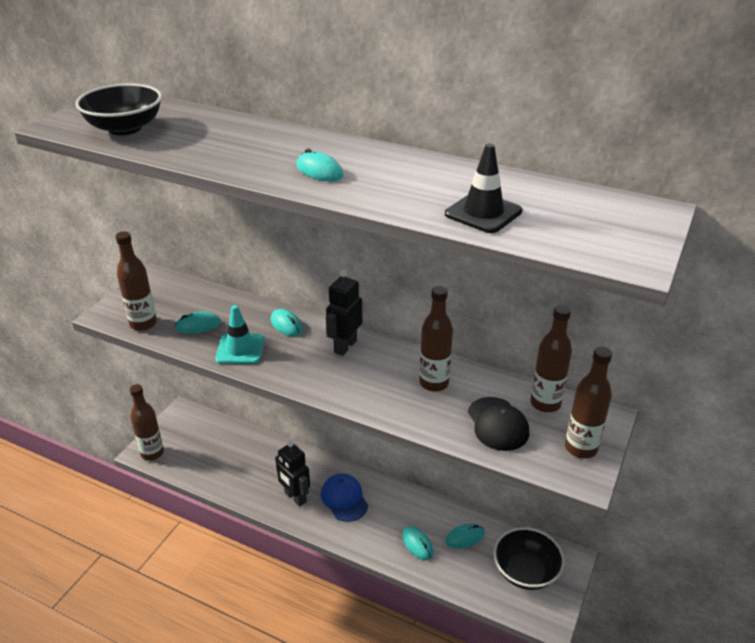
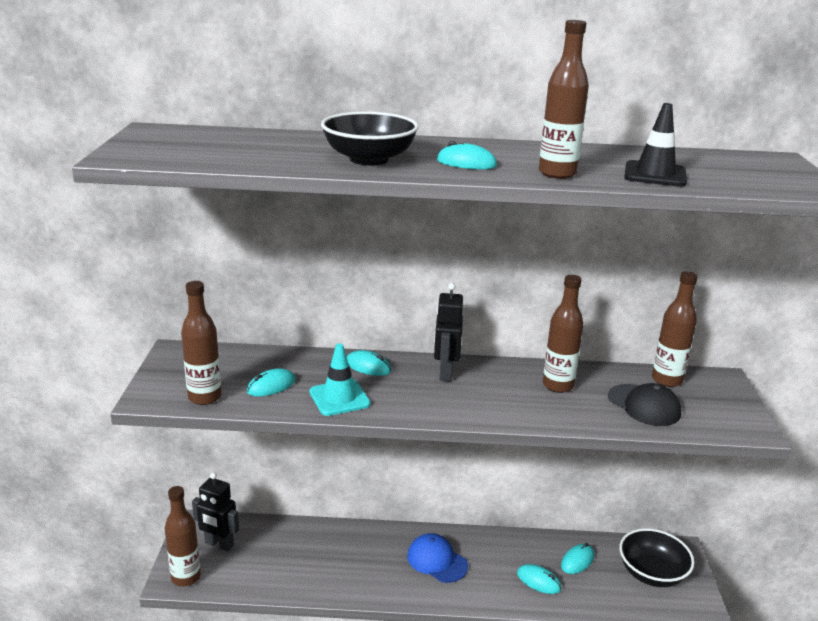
camera: 25 degrees left, 10 degrees down
(125, 128) = (207, 152): black bowl -> black bowl (369, 159)
(295, 497) = (384, 575): black robot -> black robot (219, 544)
(580, 448) = (727, 407): brown bottle -> brown bottle (557, 173)

